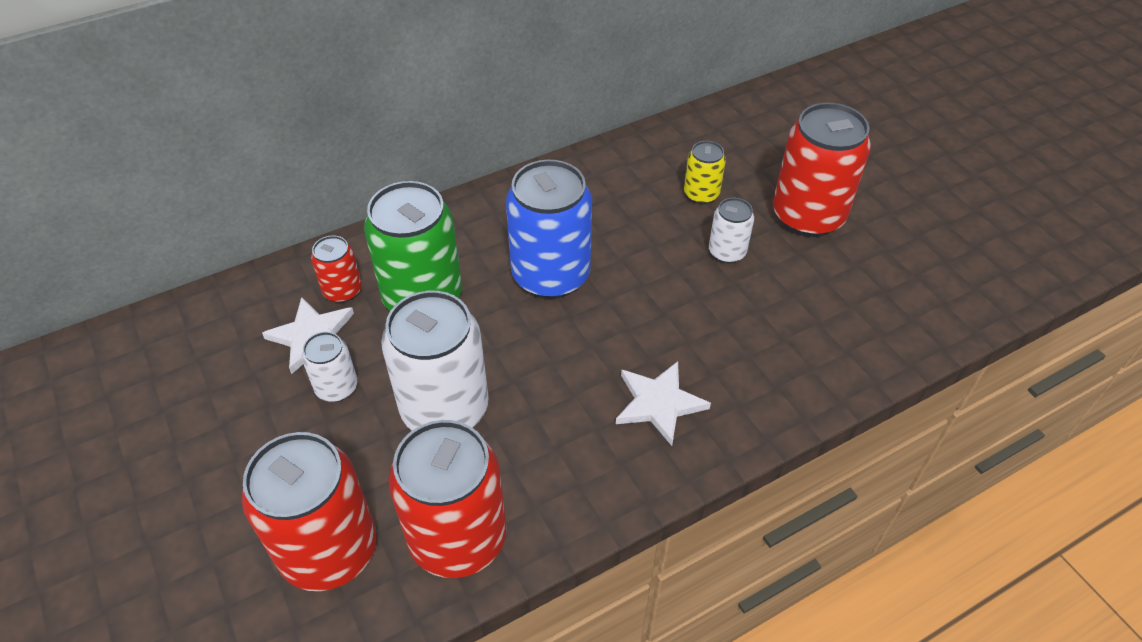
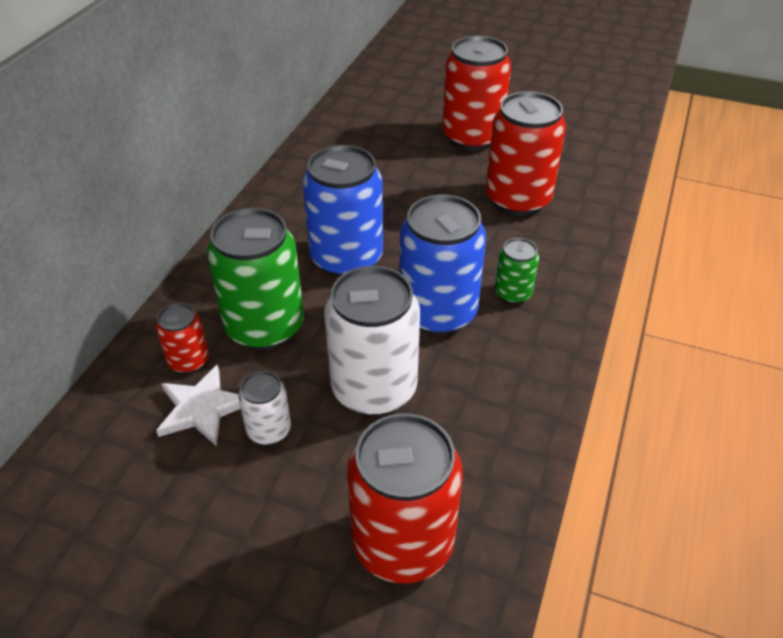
camera: 40 degrees left, 5 degrees down
(458, 538) = (486, 463): red can -> red can (518, 199)
(570, 376) = (438, 312): none -> blue can
(658, 403) = (513, 293): white star -> green can
(701, 194) = (390, 156): yellow can -> none
(727, 252) = (448, 182): white can -> none

